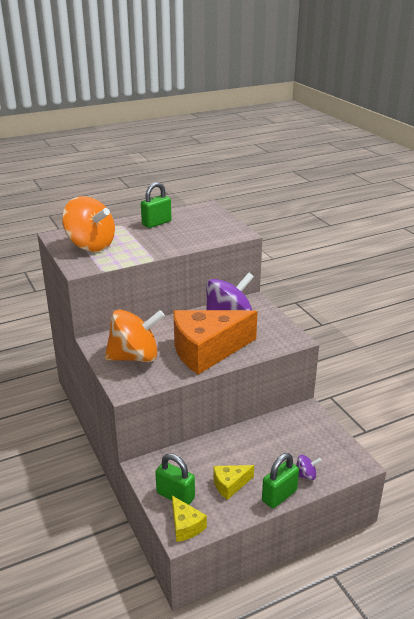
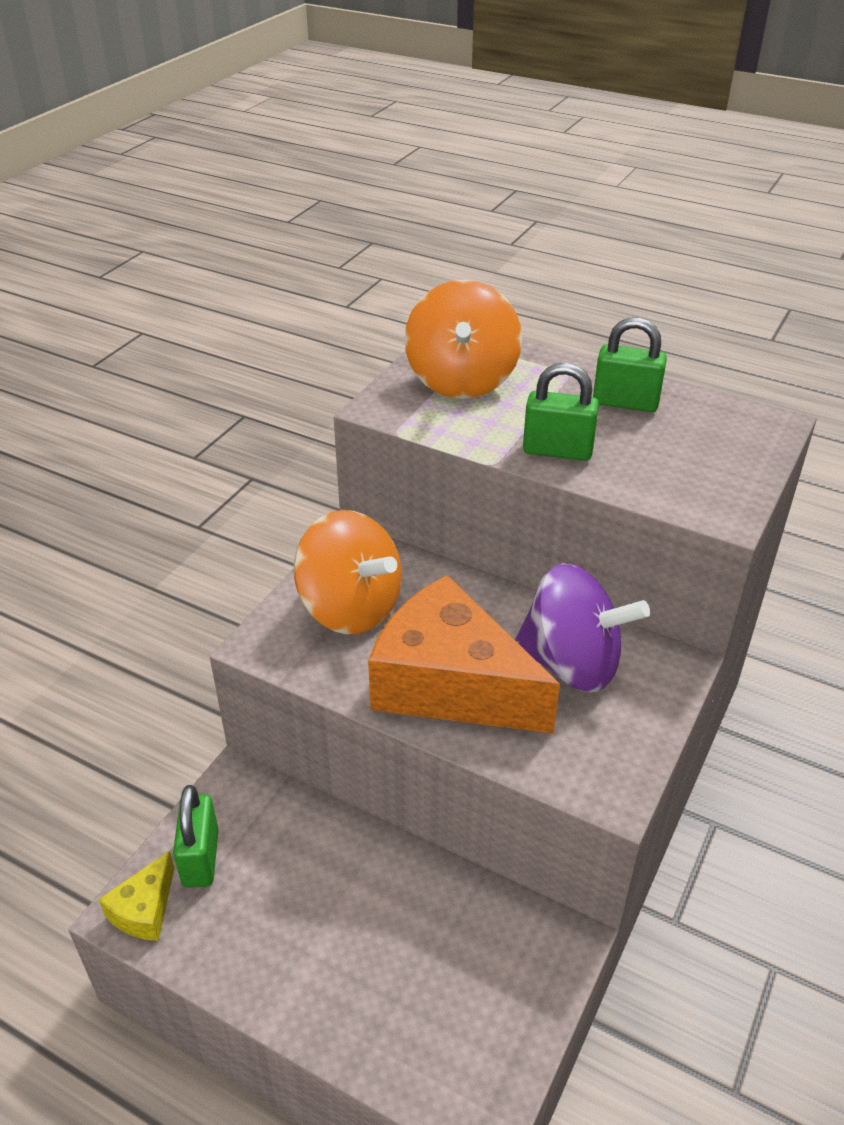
camera: 55 degrees right, 10 degrees up
(230, 485) = (274, 920): yellow cheese -> none
(279, 496) = (297, 1013): green padlock -> green padlock (557, 451)
(305, 475) = (380, 1031): purple spinning top -> none

